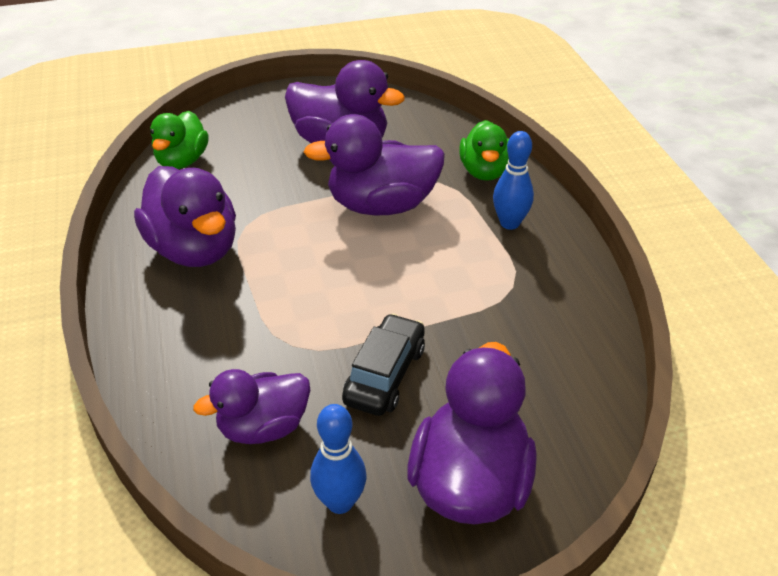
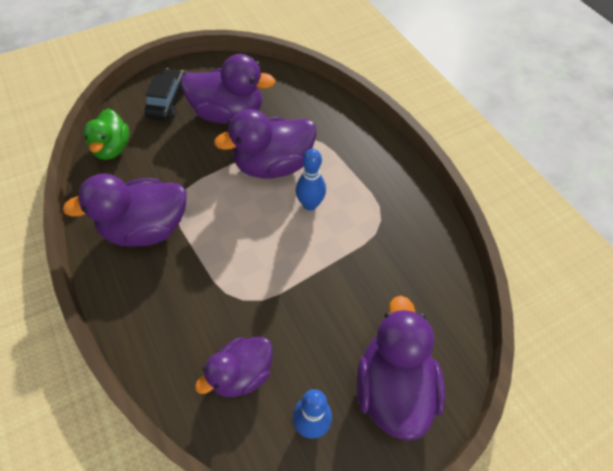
camera: 15 degrees left, 15 degrees up
(194, 249) = (146, 229): purple duck -> purple duck turned 120 degrees clockwise
(385, 375) = (314, 311): black car -> black car (168, 101)
(484, 171) = (337, 123): green duck -> none
(509, 223) = (365, 166): blue bowling pin -> blue bowling pin (310, 204)

